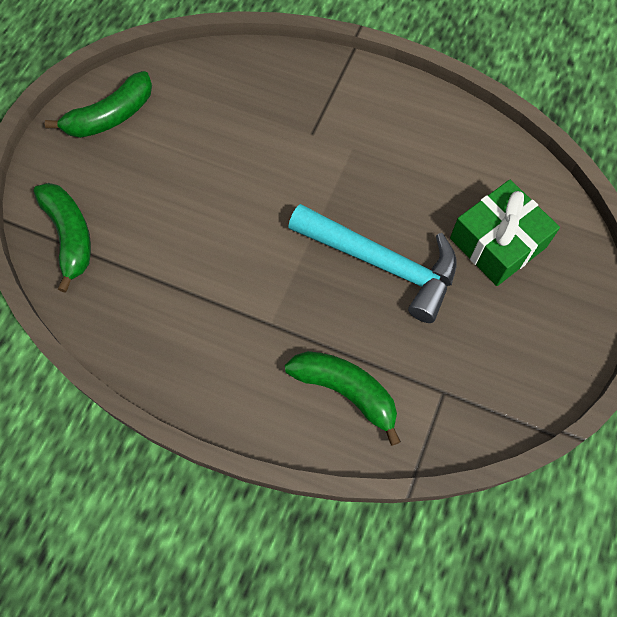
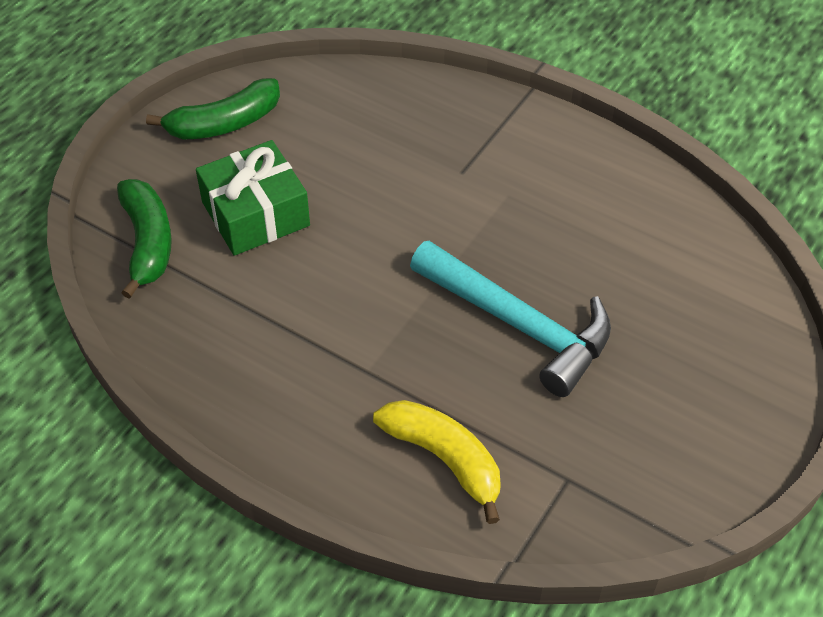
camera: 10 degrees right, 15 degrees down
(346, 391) = (445, 459): green banana -> yellow banana
(498, 242) = (670, 322): green gift -> green gift (255, 214)

